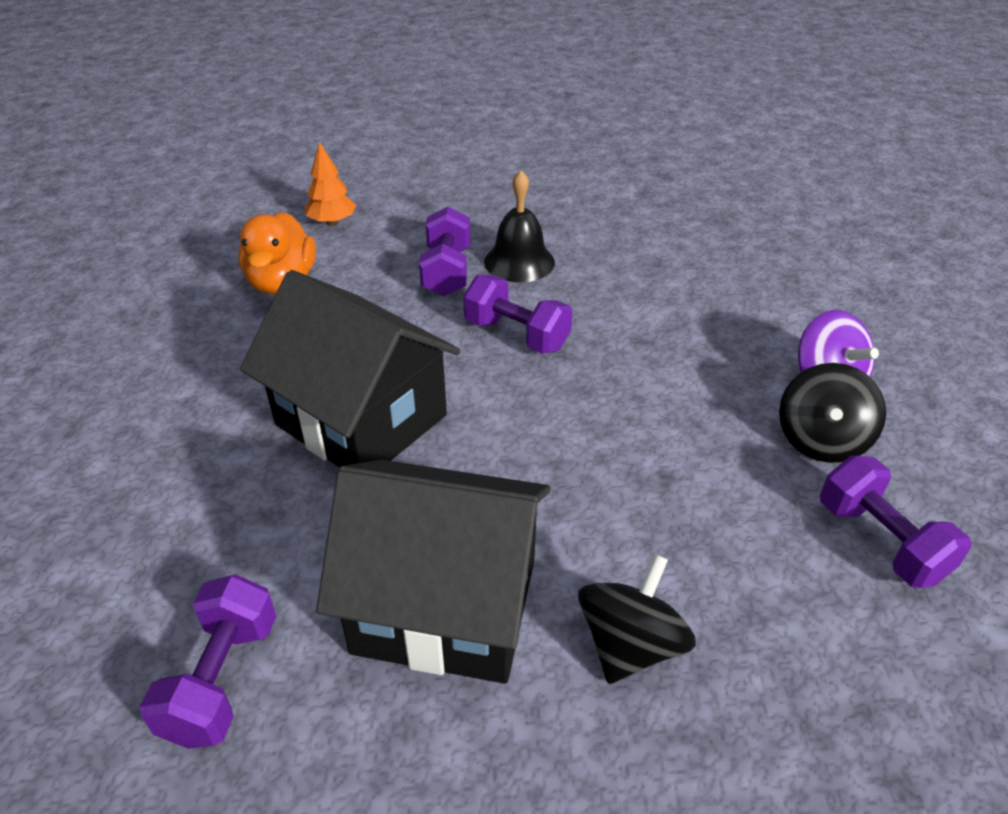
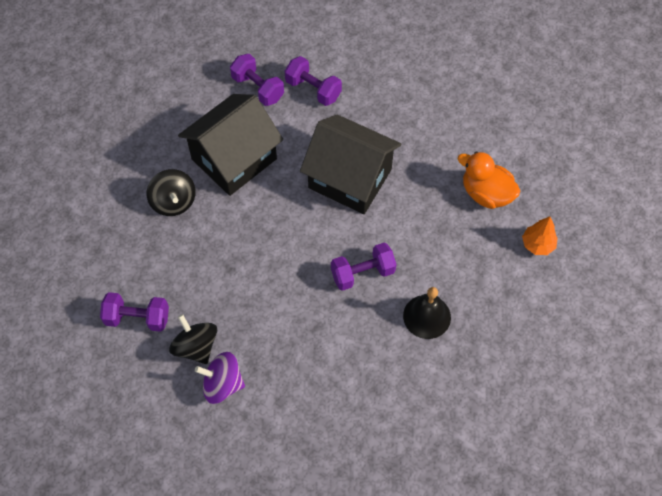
camera: 125 degrees right, 20 degrees up
(361, 420) = (350, 178): black house -> black house turned 45 degrees clockwise
(447, 272) = (442, 274): purple dumbbell -> purple dumbbell (313, 89)

